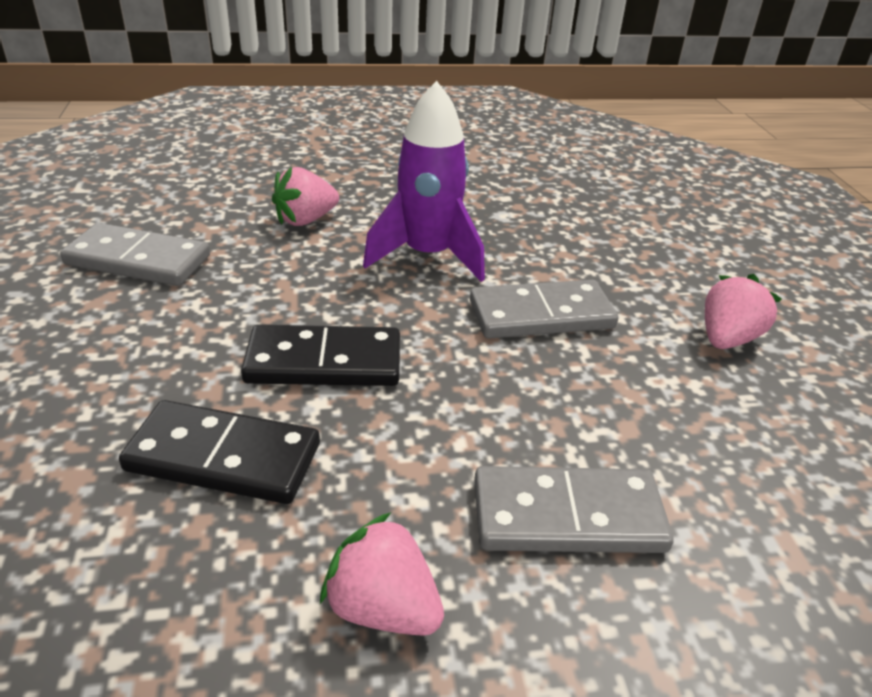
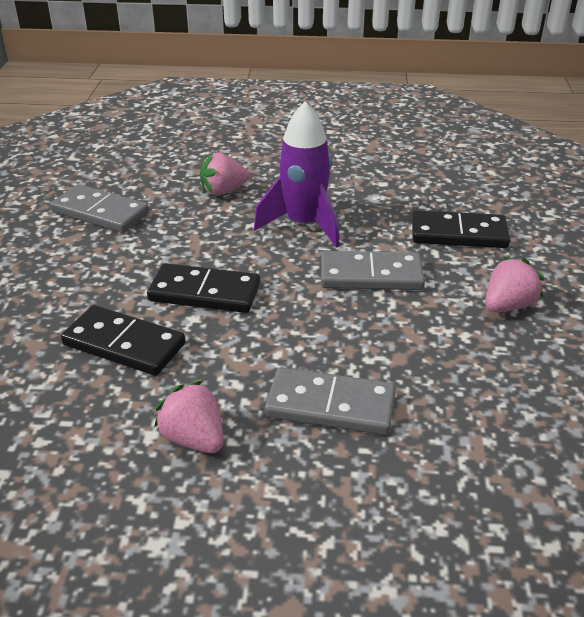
camera: 15 degrees right, 0 degrees up
(624, 252) = (458, 234): none -> black domino

